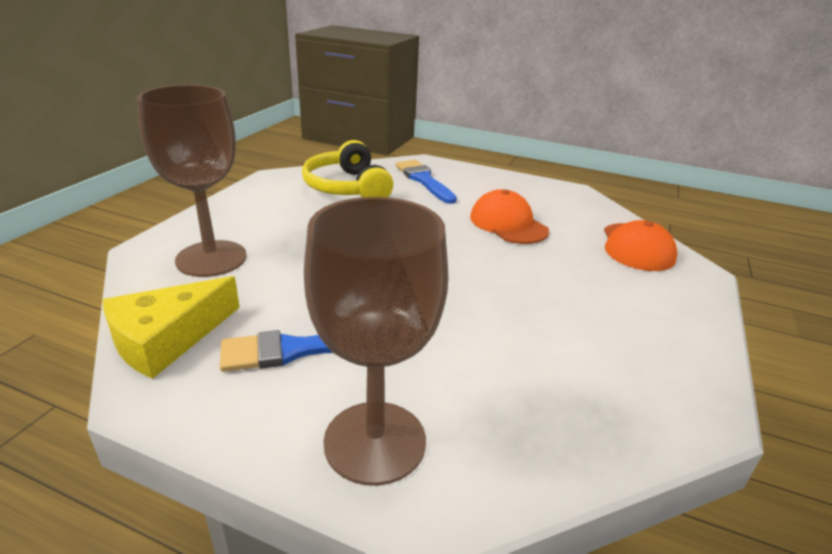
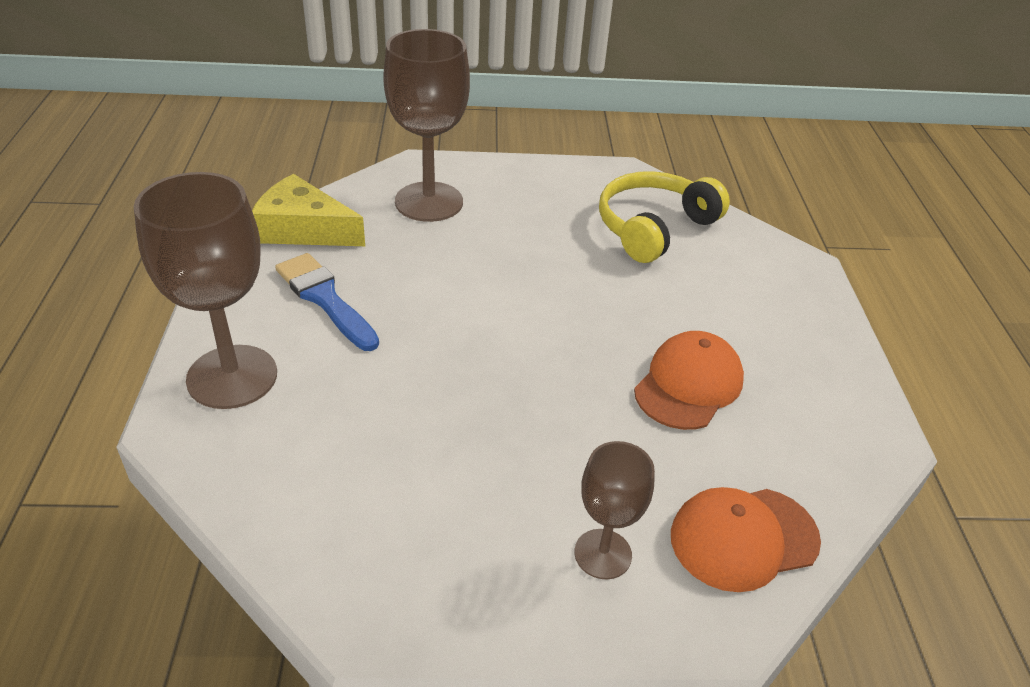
camera: 65 degrees right, 10 degrees up
(424, 180) = (743, 280): blue brush -> none
(645, 294) = (603, 554): none -> brown goblet

